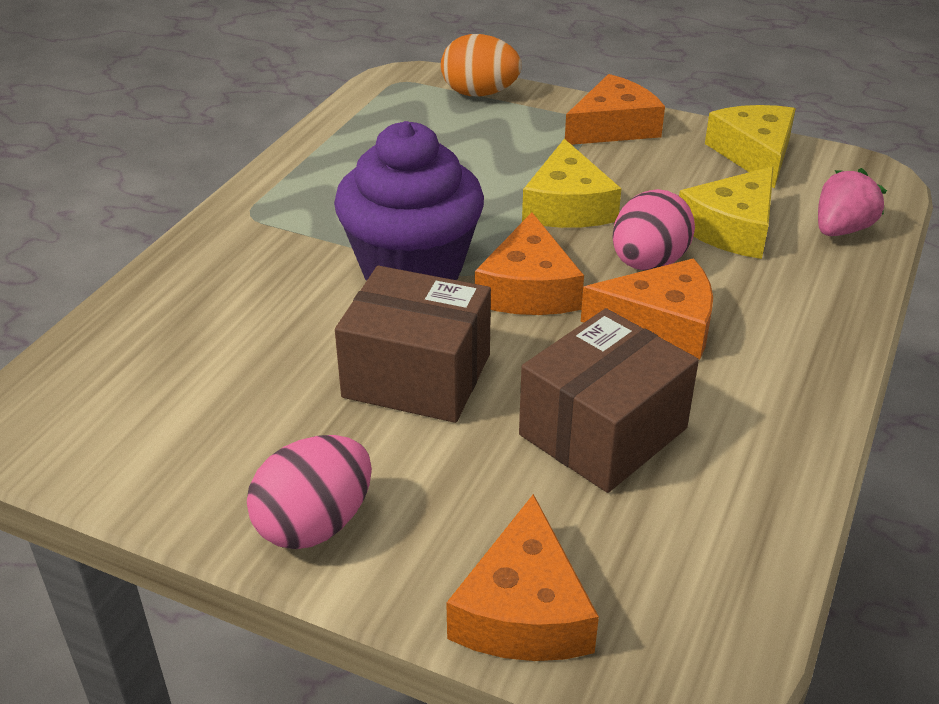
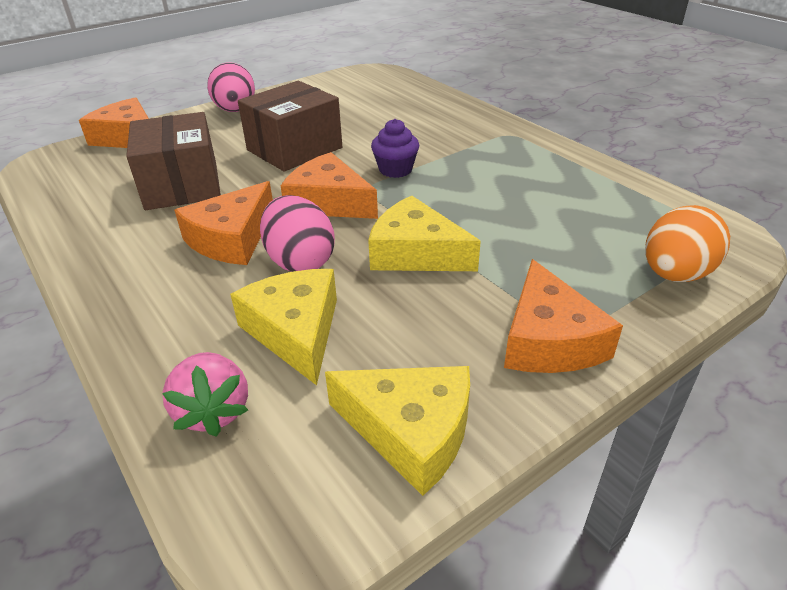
camera: 120 degrees right, 0 degrees up
(412, 268) = (395, 170): purple cupcake -> purple cupcake, size x0.46

